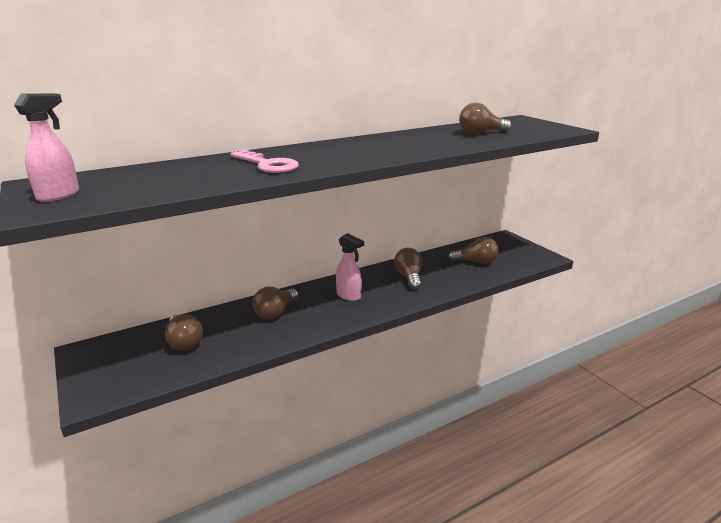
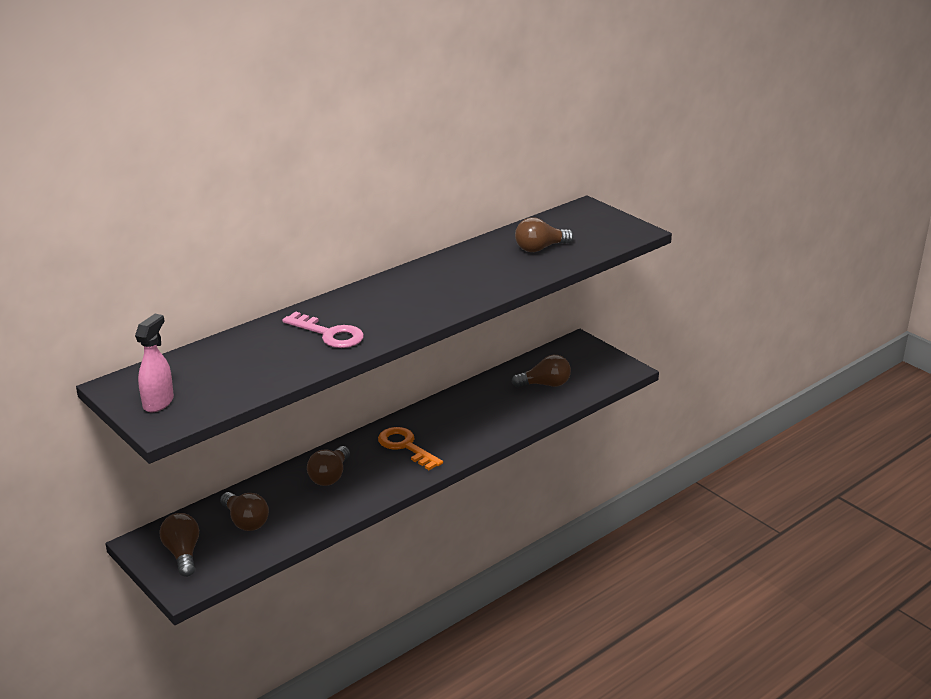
camera: 10 degrees left, 5 degrees up
(349, 296) = (406, 447): pink spray bottle -> orange key
(409, 277) = (469, 414): brown light bulb -> brown light bulb (183, 554)

